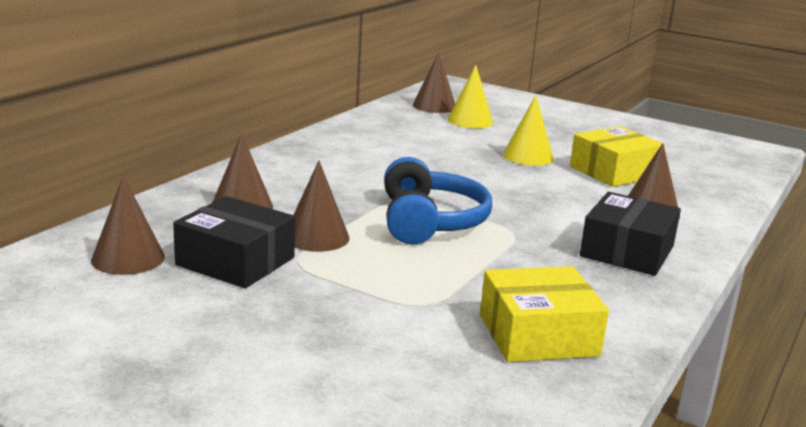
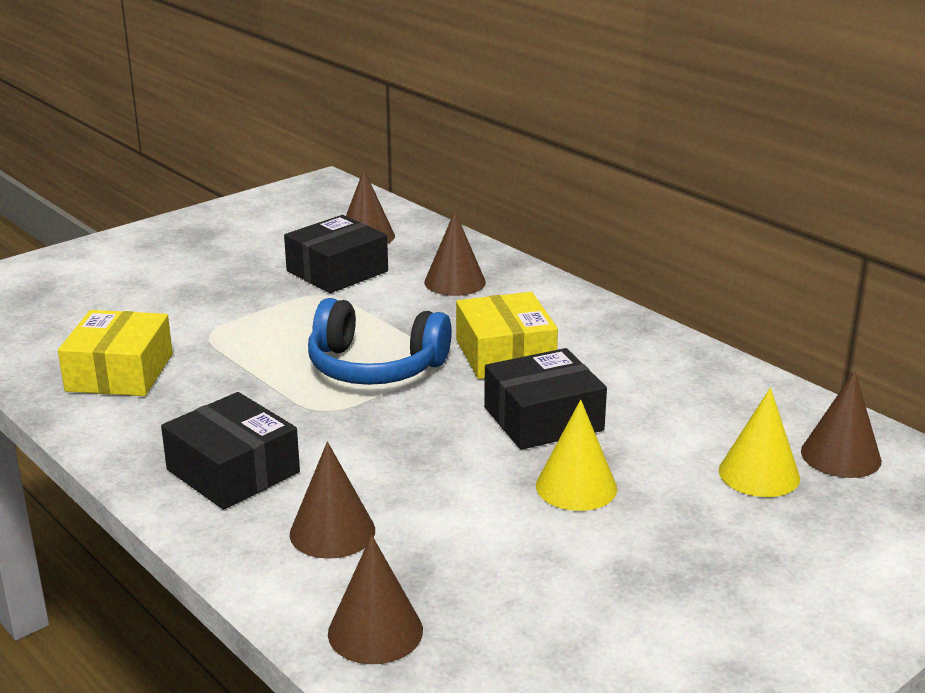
camera: 110 degrees right, 5 degrees up
(316, 237) = (367, 307): brown cone -> brown cone (375, 631)
(458, 166) = (543, 419): none -> black box
(614, 172) = (491, 551): yellow box -> yellow box (505, 354)

